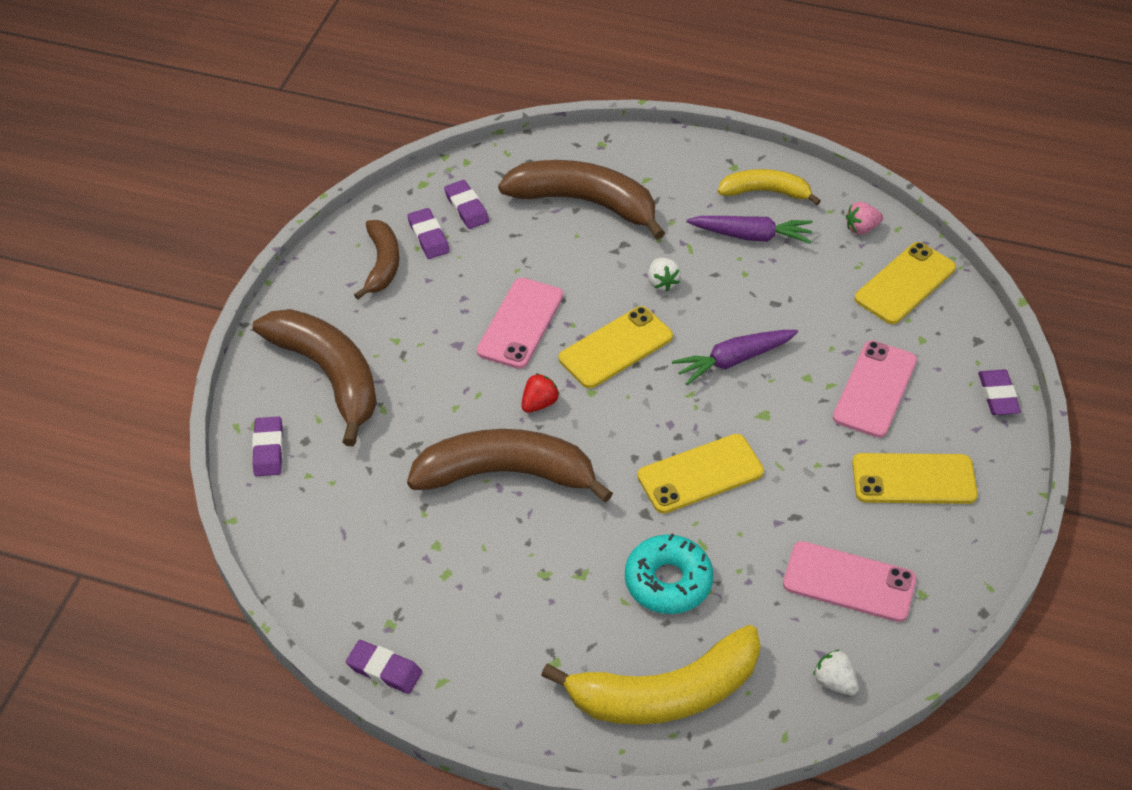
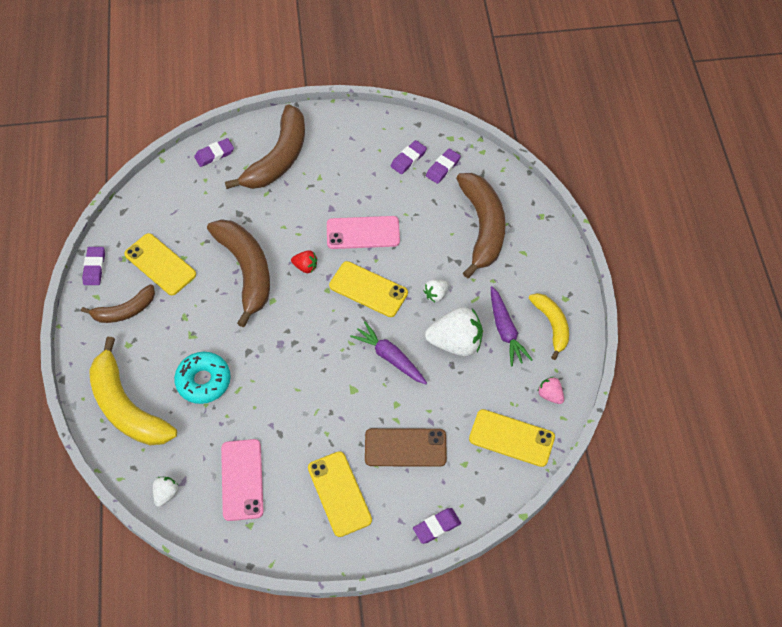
camera: 65 degrees right, 10 degrees up
(382, 264) = (374, 146): brown banana -> brown banana (125, 310)
(700, 474) = (290, 370): yellow phone -> yellow phone (160, 264)
(744, 288) = (455, 342): none -> white strawberry
(875, 389) = (405, 448): pink phone -> brown phone

